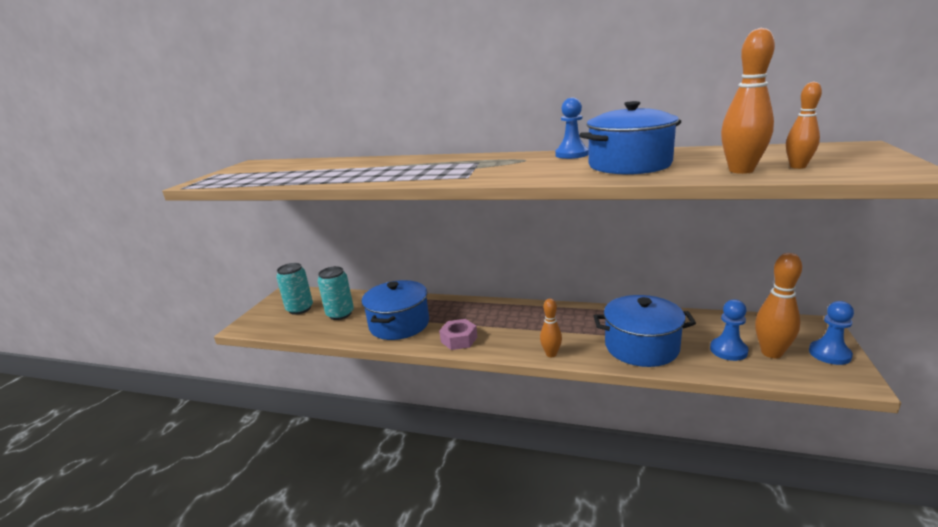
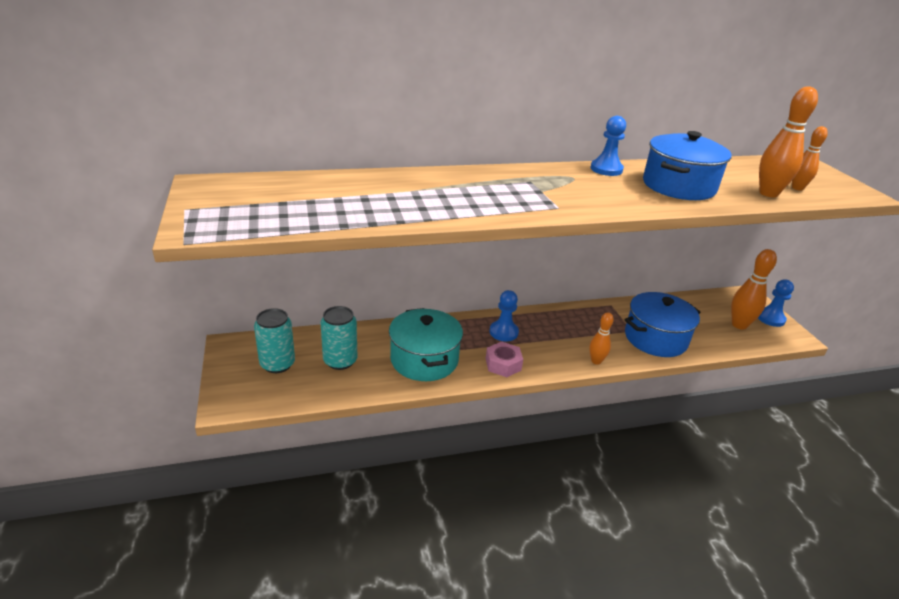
camera: 35 degrees left, 10 degrees up
(399, 324) = (424, 360): blue pot -> turquoise pot
(728, 350) = (713, 329): blue pawn -> blue pawn (503, 332)

